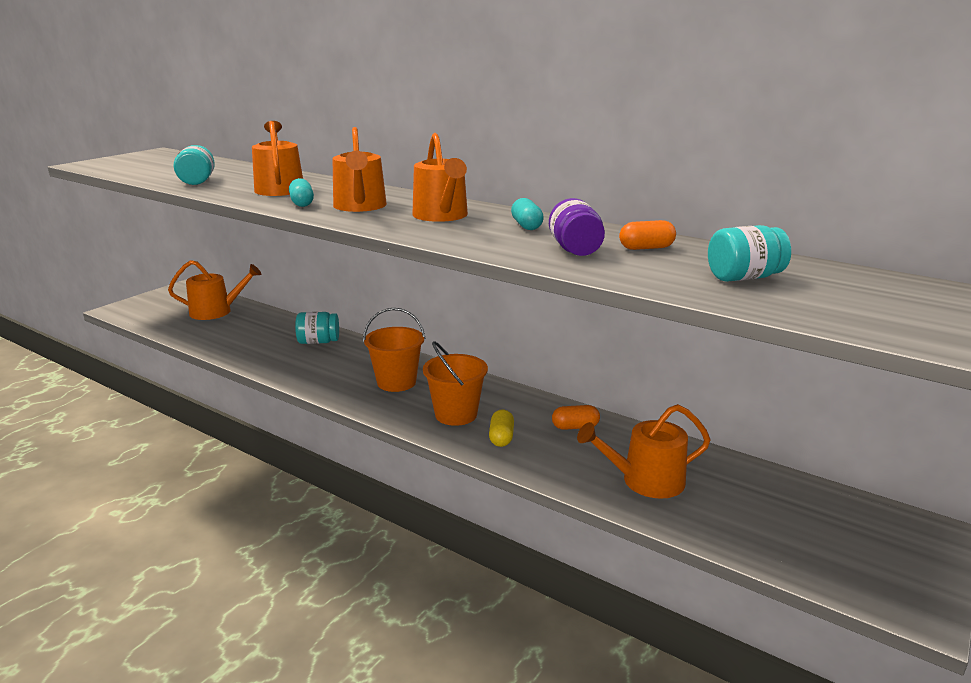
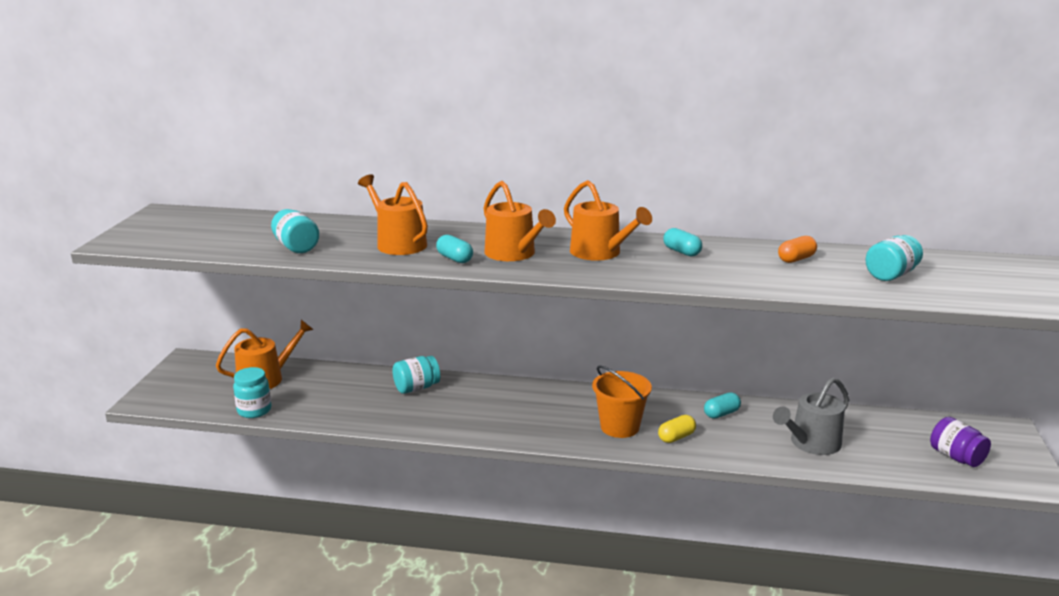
camera: 25 degrees left, 0 degrees up
(177, 332) = (254, 410): none -> turquoise jar
(396, 382) = (537, 410): orange bucket -> none
(501, 437) = (676, 437): yellow capsule -> yellow capsule turned 75 degrees clockwise
(575, 250) = (752, 270): purple jar -> purple jar (956, 457)
(575, 427) = (721, 414): orange capsule -> turquoise capsule
(645, 481) = (811, 443): orange watering can -> grey watering can

